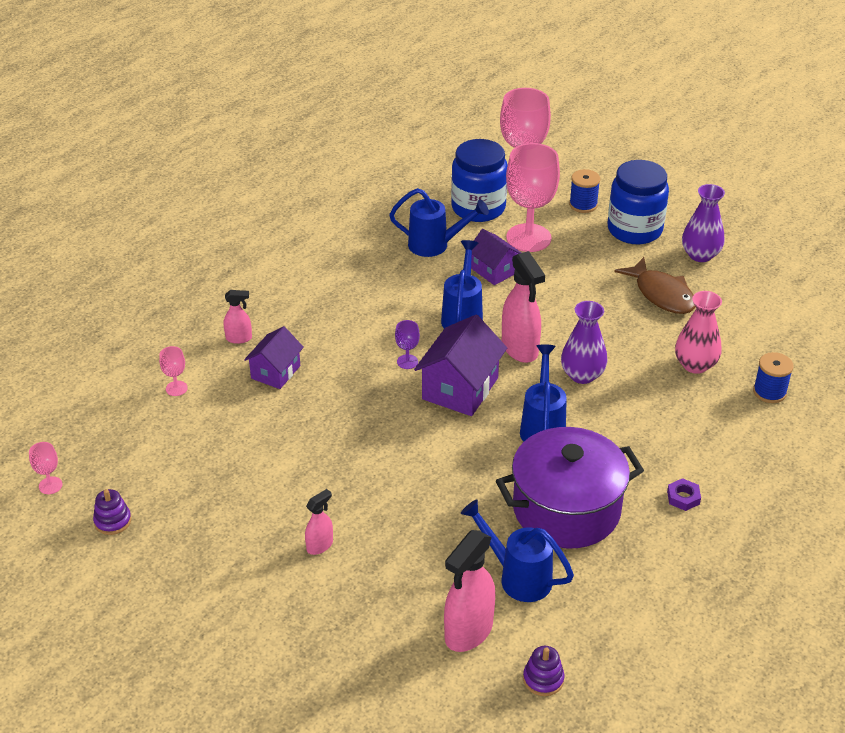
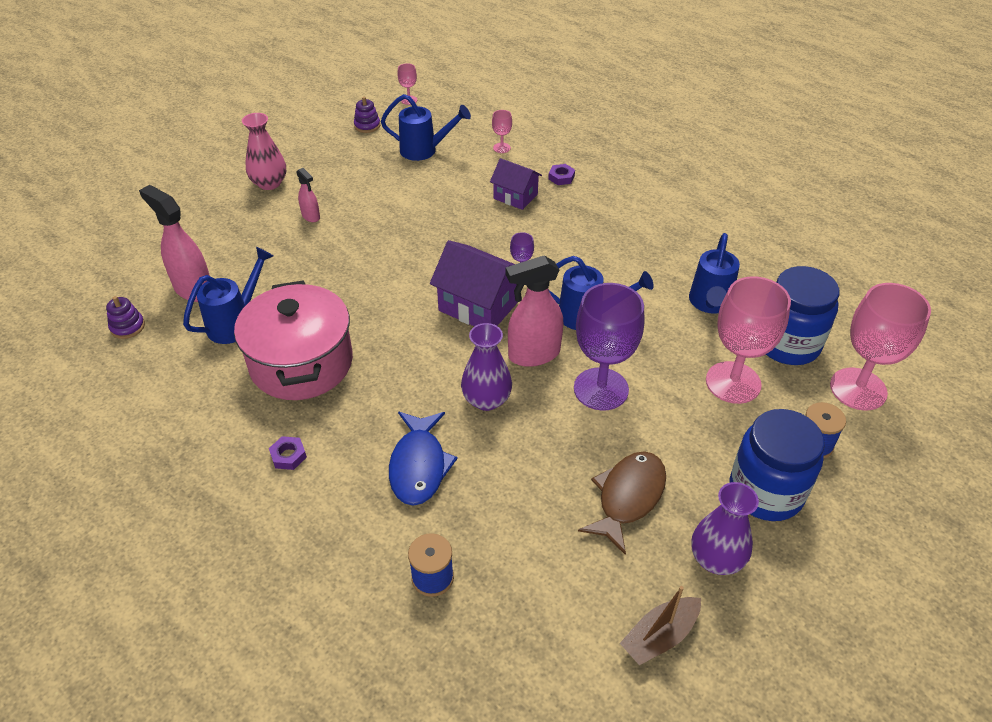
camera: 95 degrees right, 5 degrees up
(239, 338) = (561, 177): pink spray bottle -> purple nut
(494, 270) = (668, 347): purple house -> none
(542, 426) = (415, 359): blue watering can -> blue watering can (425, 150)
(553, 308) = (601, 389): none -> purple goblet
(566, 509) = (301, 363): purple pot -> pink pot
(661, 294) = (628, 497): brown fish -> brown fish turned 150 degrees clockwise
(667, 410) = (419, 466): none -> blue fish
(695, 365) = (491, 507): pink vase -> pink vase (269, 183)
(770, 281) = (660, 636): none -> brown boat

